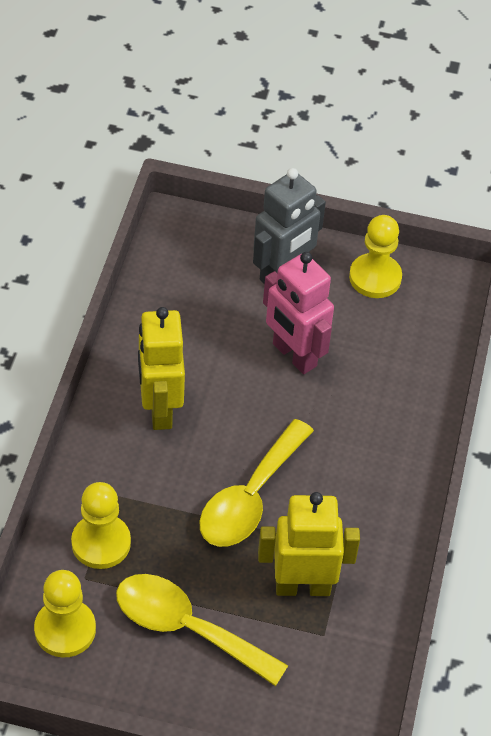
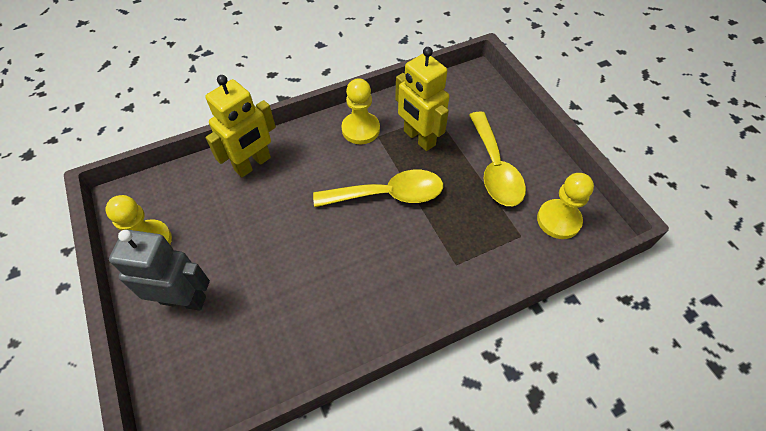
camera: 125 degrees left, 5 degrees up
(101, 543) = (492, 244): yellow pawn -> yellow pawn (360, 129)
(159, 409) = (370, 287): yellow robot -> yellow robot (253, 164)
(294, 355) = (258, 243): pink robot -> none

